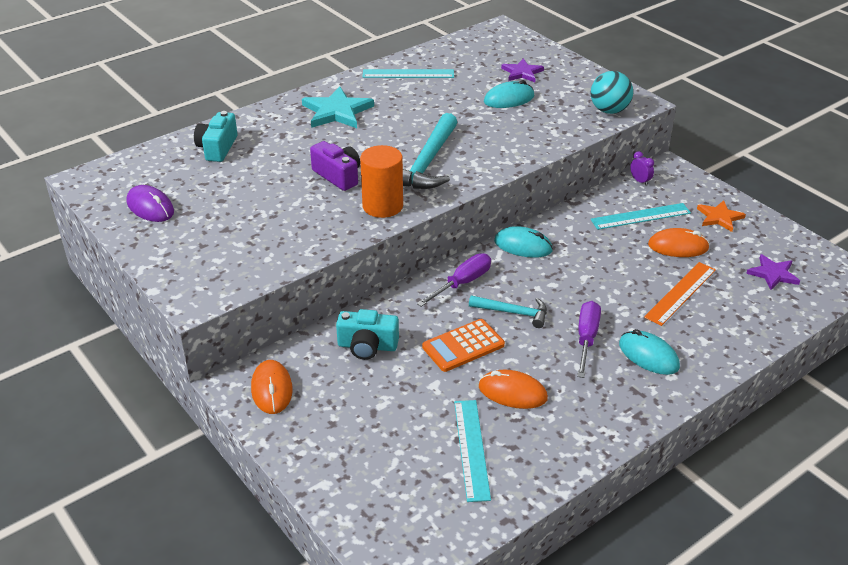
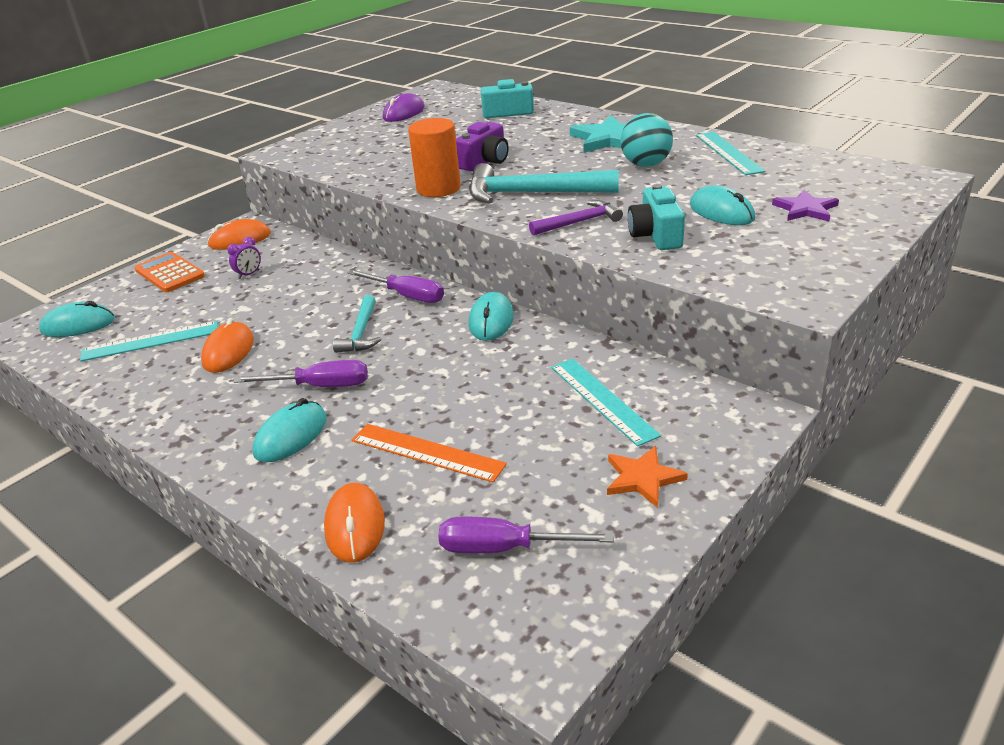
camera: 80 degrees right, 5 degrees down
(367, 346) = (298, 267): turquoise camera -> turquoise camera (656, 235)
(411, 513) = (78, 325): none -> turquoise mouse
(463, 346) = (301, 313): orange calculator -> orange calculator (170, 273)
(493, 152) = (579, 222): none -> purple hammer
(609, 110) = (755, 280): turquoise ball -> turquoise ball (646, 165)
(640, 181) = (698, 390): purple clock -> purple clock (249, 274)
(678, 246) = (540, 441): orange mouse -> orange mouse (355, 526)
(773, 274) = (504, 548): purple star -> purple screwdriver

